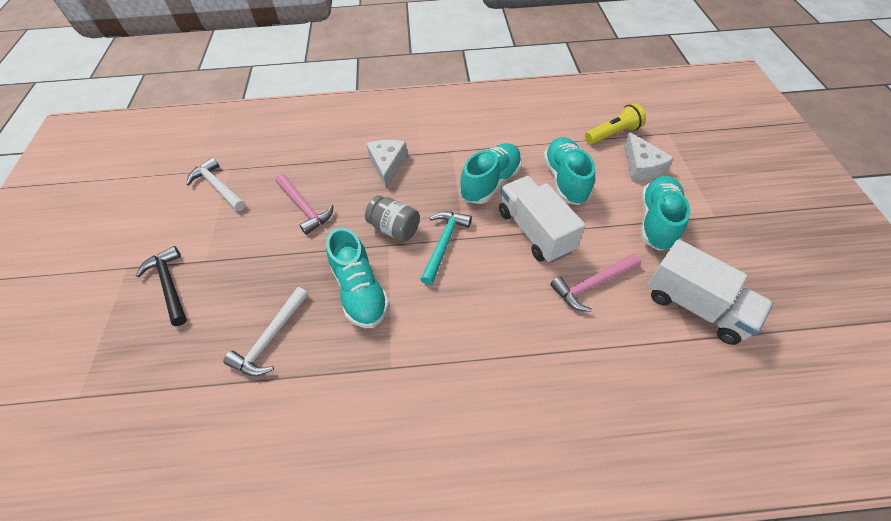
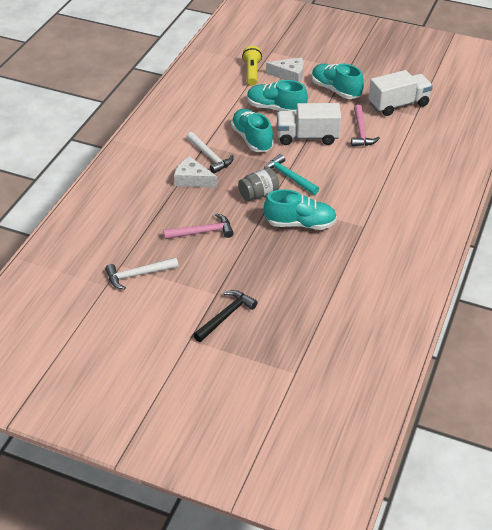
camera: 65 degrees left, 10 degrees down
(170, 284) = (226, 316): black hammer -> black hammer turned 135 degrees clockwise
(270, 338) = (309, 272): white hammer -> white hammer (210, 157)

